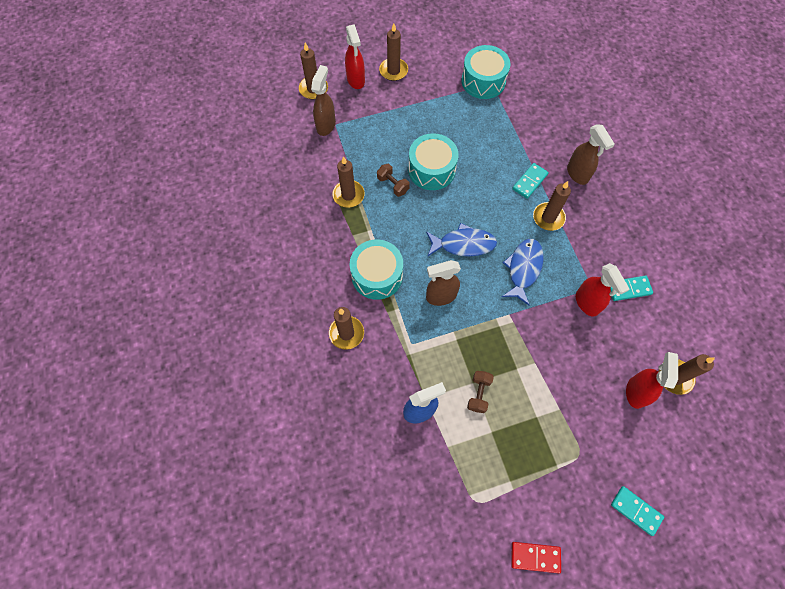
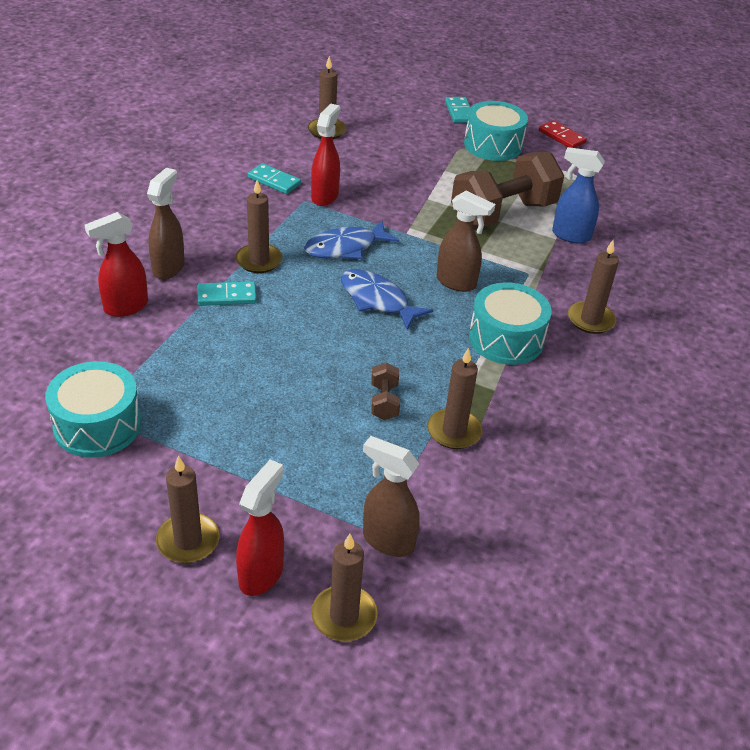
camera: 140 degrees left, 25 degrees down
(326, 125) = (387, 541): brown spray bottle -> brown spray bottle turned 60 degrees clockwise
(431, 169) = (316, 382): turquoise drum -> turquoise drum (493, 145)
(478, 394) = (503, 213): brown dumbbell -> brown dumbbell, size x2.37
(636, 391) = (369, 143): red spray bottle -> red spray bottle (125, 307)

